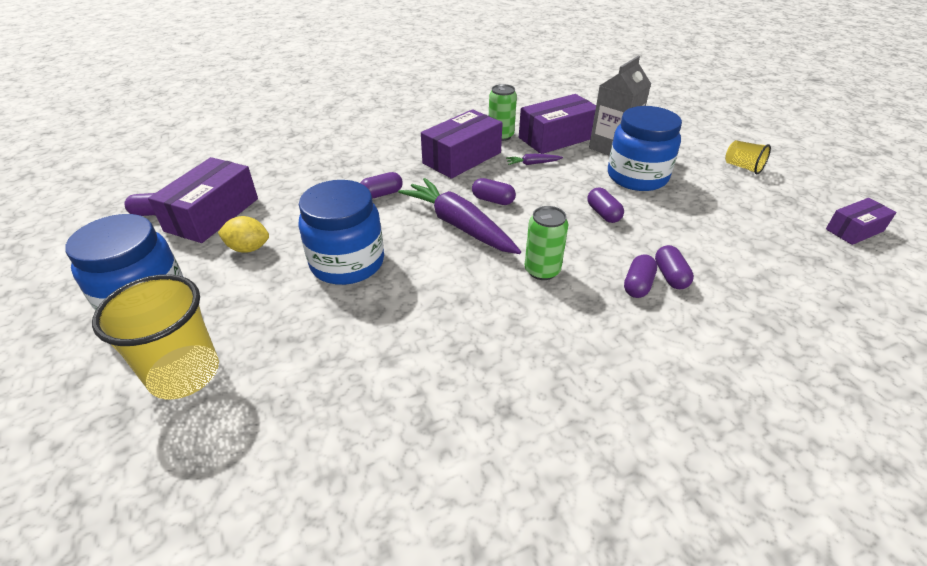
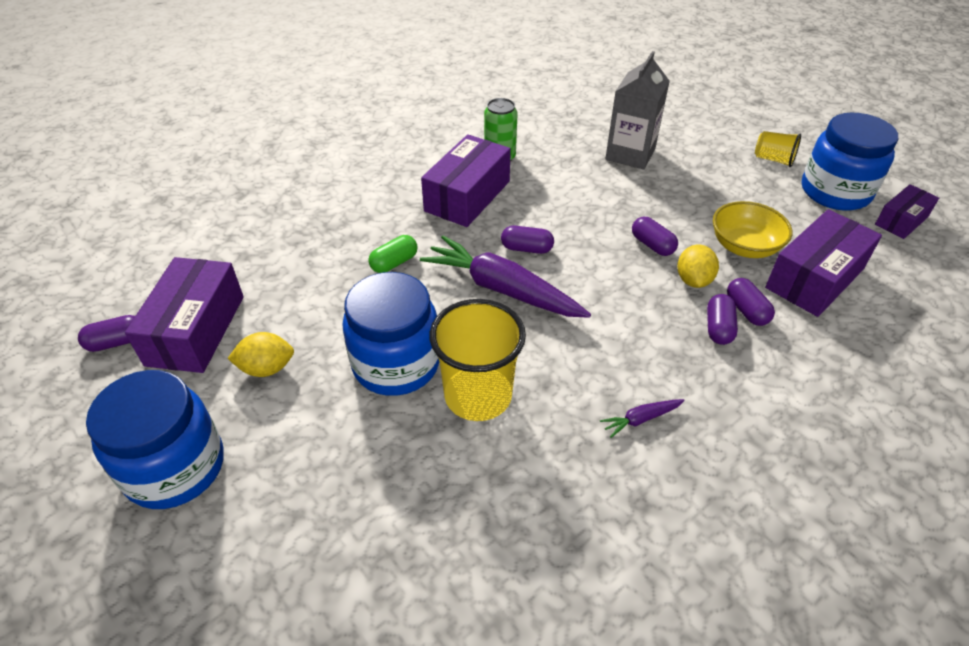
camera: 15 degrees left, 5 degrees up
(184, 374) = (274, 548): yellow cup -> yellow cup (478, 396)
(381, 194) = (394, 263): purple capsule -> green capsule
(532, 163) = (551, 191): purple carrot -> purple carrot (641, 419)
(542, 270) = (615, 330): green can -> none
(556, 138) = (564, 150): purple box -> purple box (814, 278)
(629, 245) = (693, 280): none -> yellow lemon
(637, 177) = (670, 190): blue jar -> blue jar (835, 192)
(688, 227) = (744, 246): none -> yellow bowl

